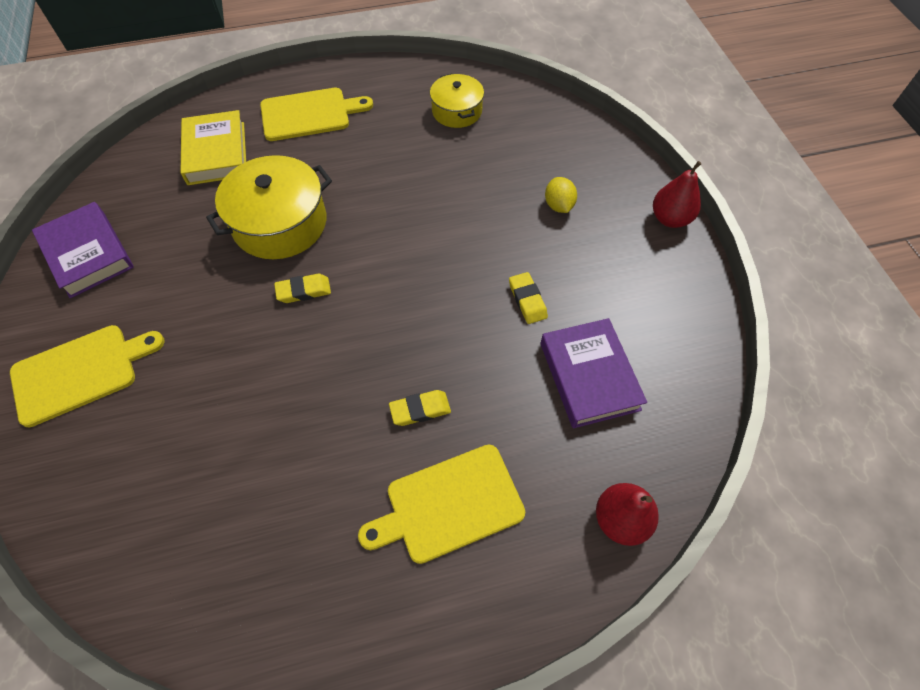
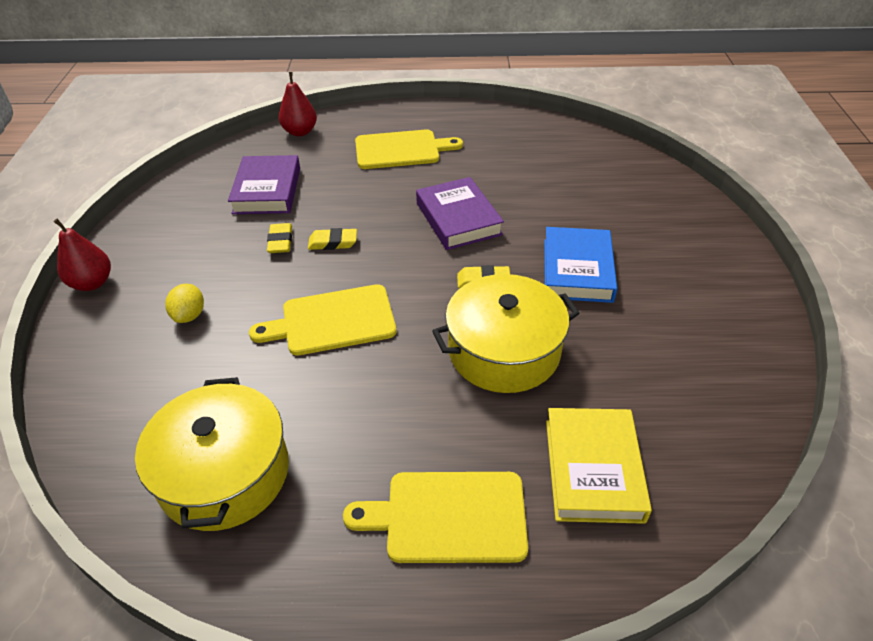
camera: 165 degrees left, 15 degrees down
(80, 372) = (685, 252): yellow cutting board -> yellow cutting board (332, 321)
(87, 254) = (726, 355): purple book -> purple book (458, 219)
(207, 323) = (577, 270): none -> blue book
(420, 410) = (403, 191): yellow eraser -> yellow eraser (333, 242)
(457, 111) = (224, 473): yellow pot -> yellow pot, size x1.65

